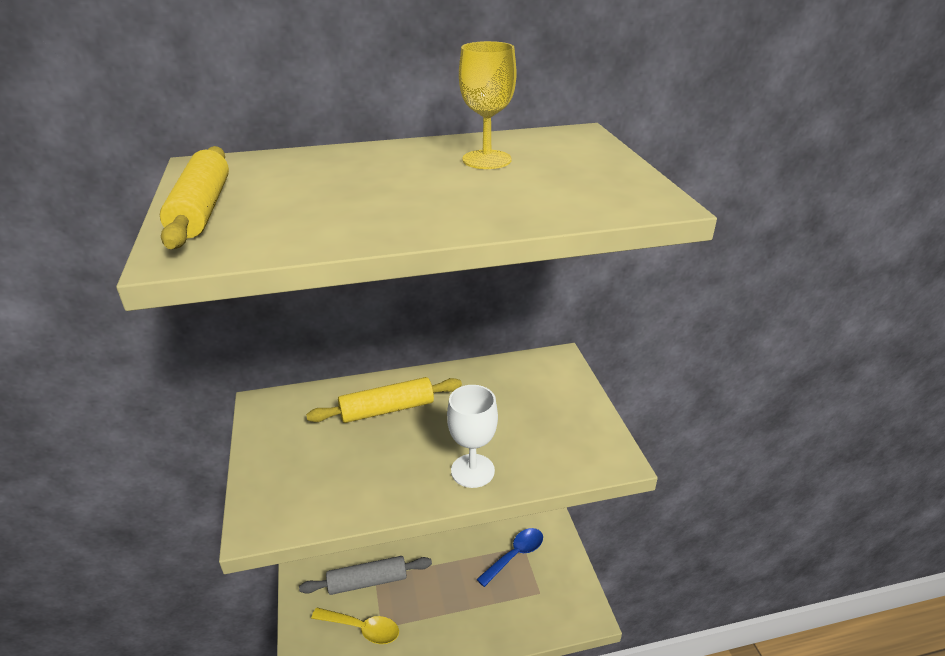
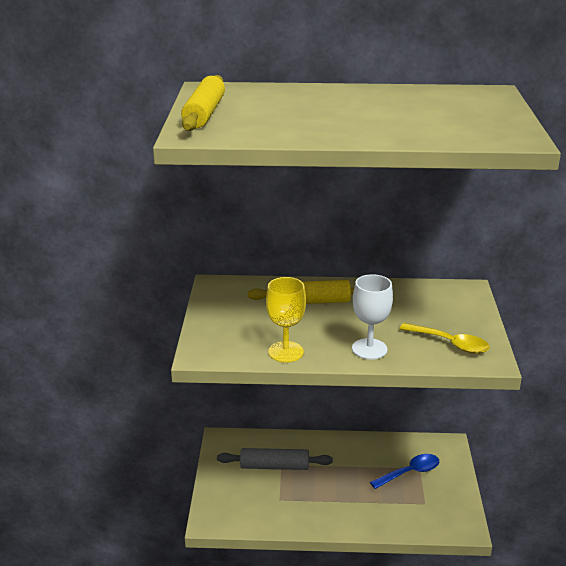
camera: 15 degrees right, 5 degrees down
(362, 628) = (263, 497): yellow spoon -> yellow spoon (450, 343)
(486, 160) = (410, 102): yellow goblet -> yellow goblet (285, 352)

